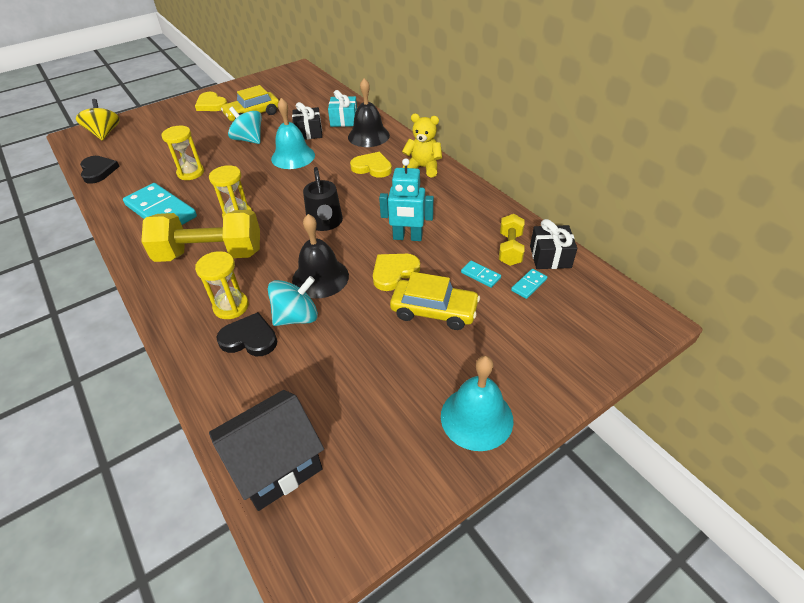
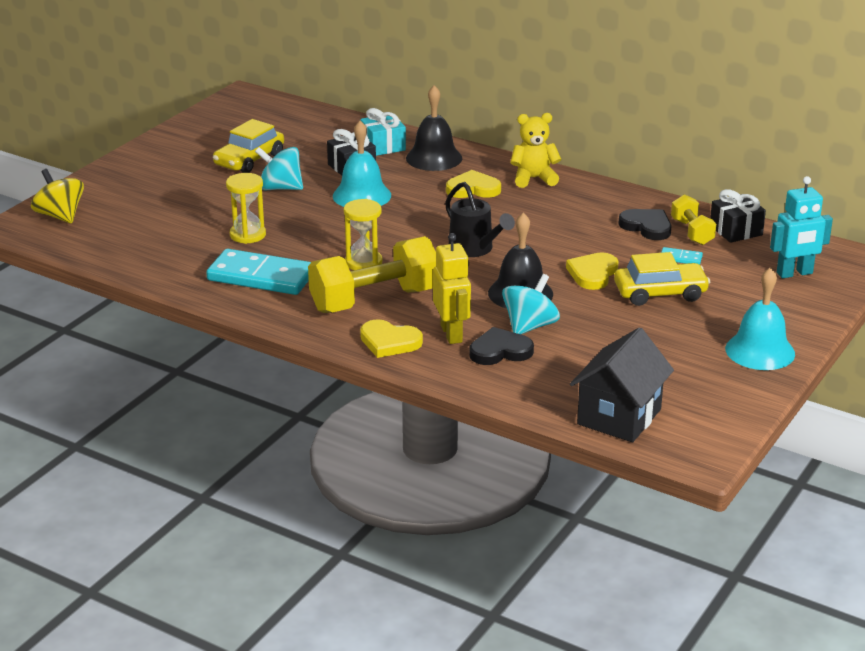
camera: 25 degrees left, 15 degrees down
(98, 171) = (115, 256): black heart -> black heart (647, 227)
(211, 104) = (172, 158): yellow heart -> yellow heart (389, 342)
(231, 306) = (452, 334): yellow hourglass -> yellow robot
(407, 237) = (578, 243): turquoise robot -> turquoise robot (794, 273)
(528, 285) = (732, 256): turquoise domino -> none

